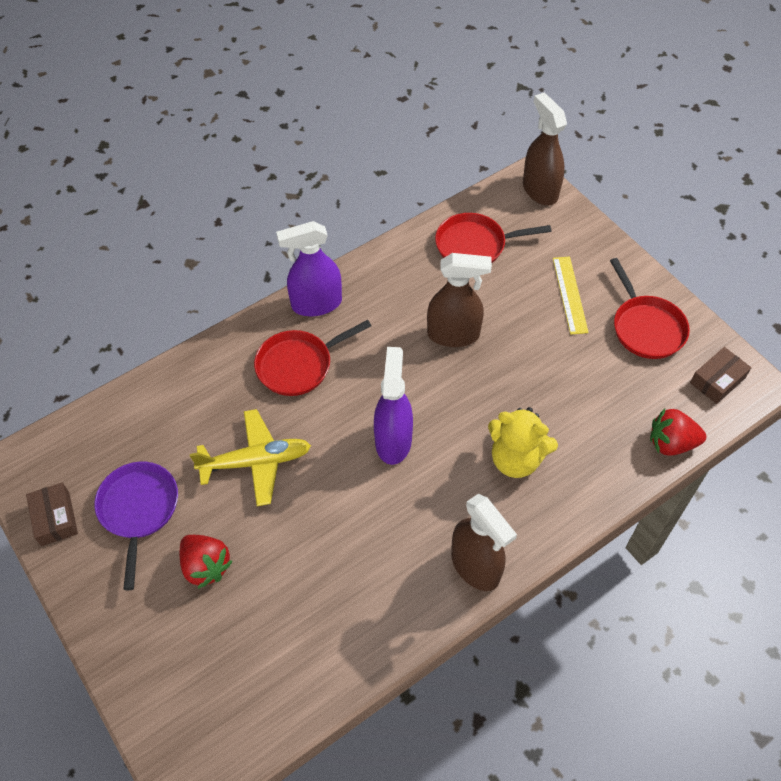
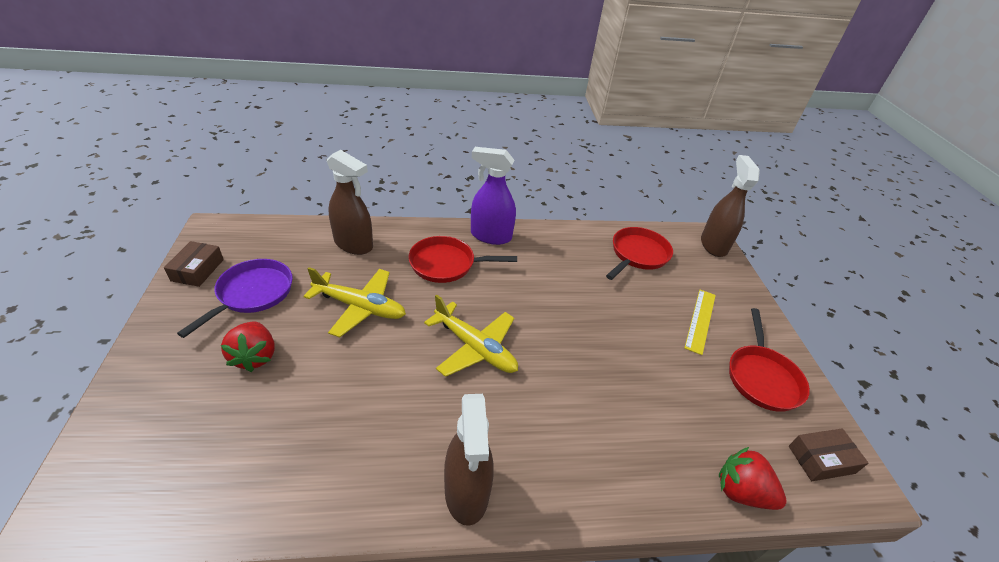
camera: 25 degrees right, 15 degrees down
(393, 440) = (475, 348): purple spray bottle -> yellow plane
(454, 335) = (580, 301): brown spray bottle -> brown spray bottle (354, 244)
(475, 245) = (638, 254): red pan -> red pan turned 105 degrees clockwise
(516, 459) = (571, 419): yellow teddy bear -> none

